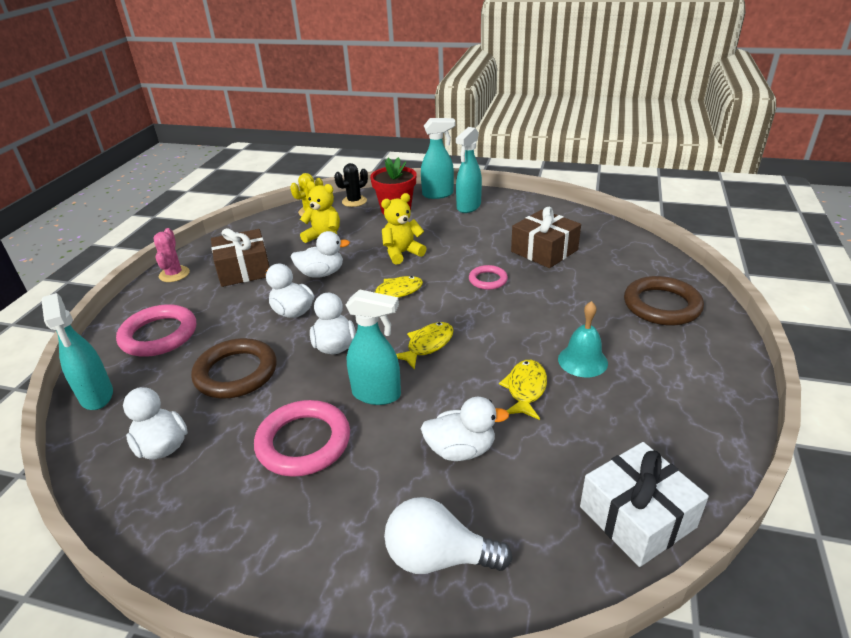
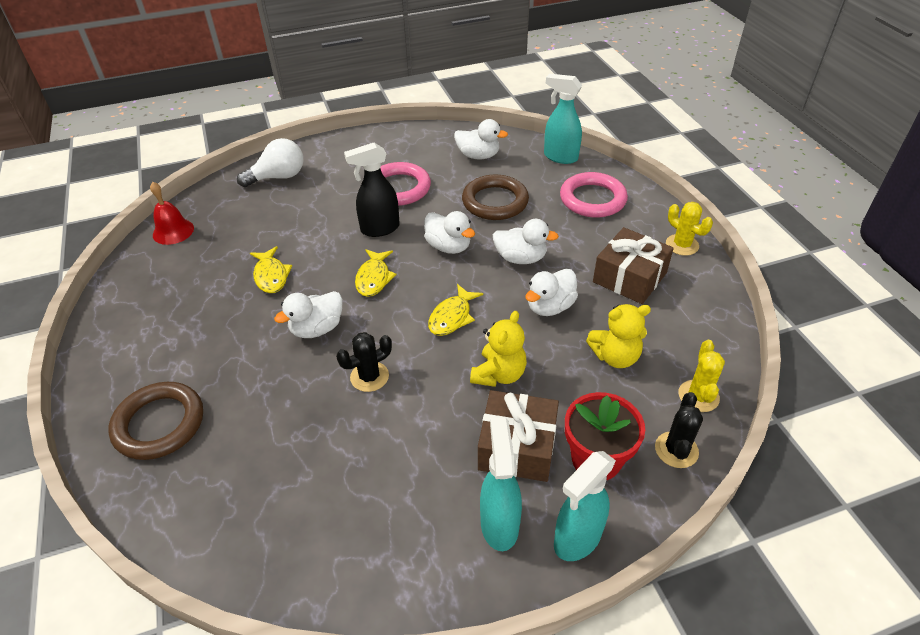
camera: 145 degrees right, 10 degrees up
(174, 274) = (682, 245): pink cactus -> yellow cactus
(377, 394) = (379, 229): turquoise spray bottle -> black spray bottle
(461, 450) = (296, 222): white duck -> white duck (317, 328)
(488, 280) = (369, 377): pink ring -> black cactus
(544, 251) = (328, 463): brown gift -> brown gift (517, 447)
(582, 361) = (232, 319): turquoise bell -> none
(637, 517) = (173, 231): white gift -> red bell

